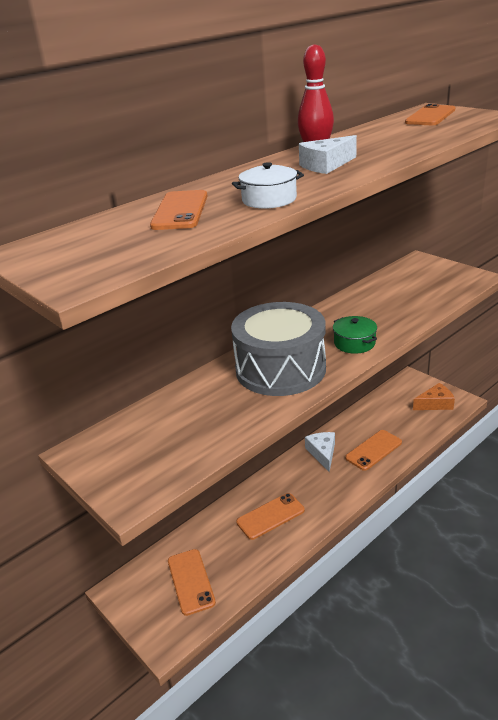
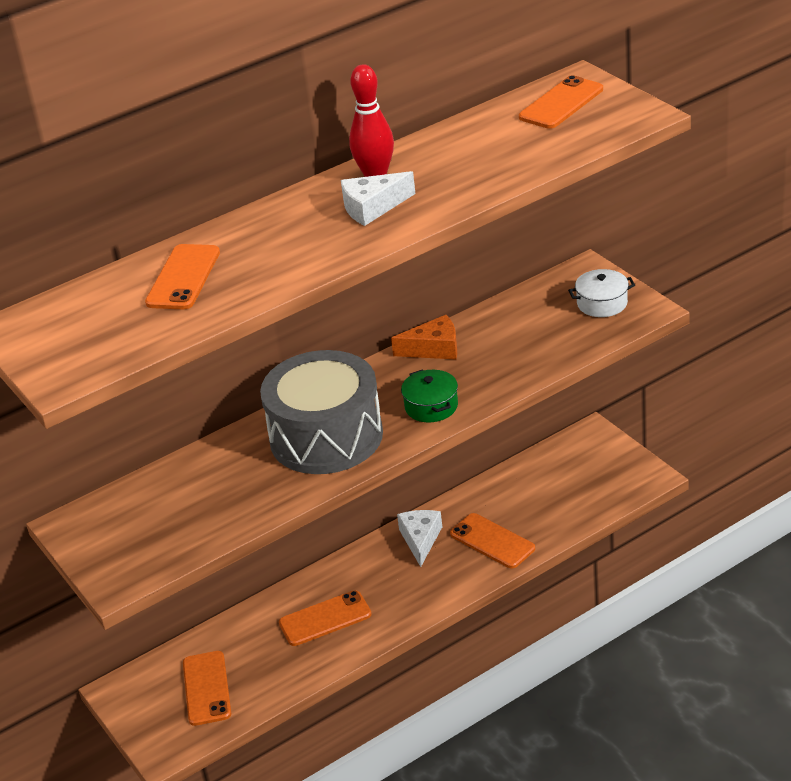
camera: 10 degrees right, 5 degrees up
(269, 200) = (281, 269): white pot -> white pot (602, 303)
(373, 450) = (492, 541): orange phone -> orange phone turned 75 degrees clockwise
(435, 404) = (609, 478): orange cheese -> orange cheese (434, 349)

